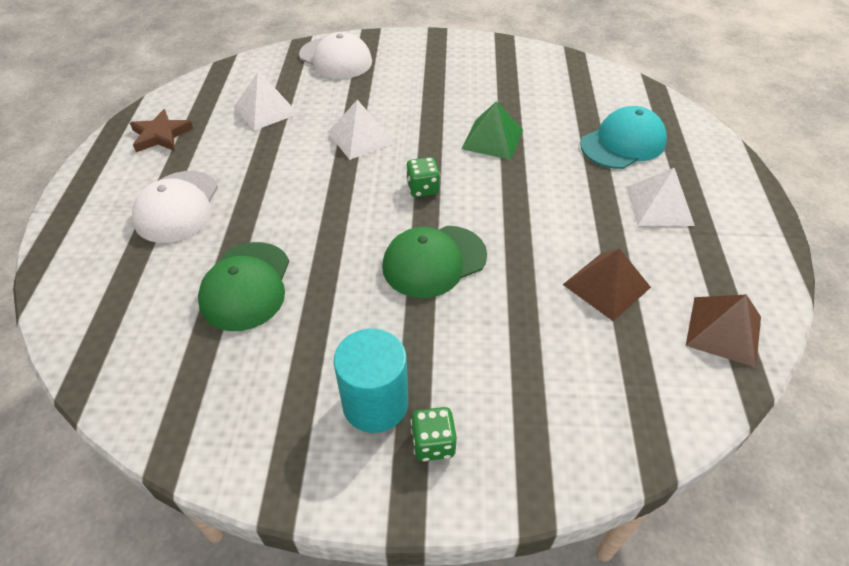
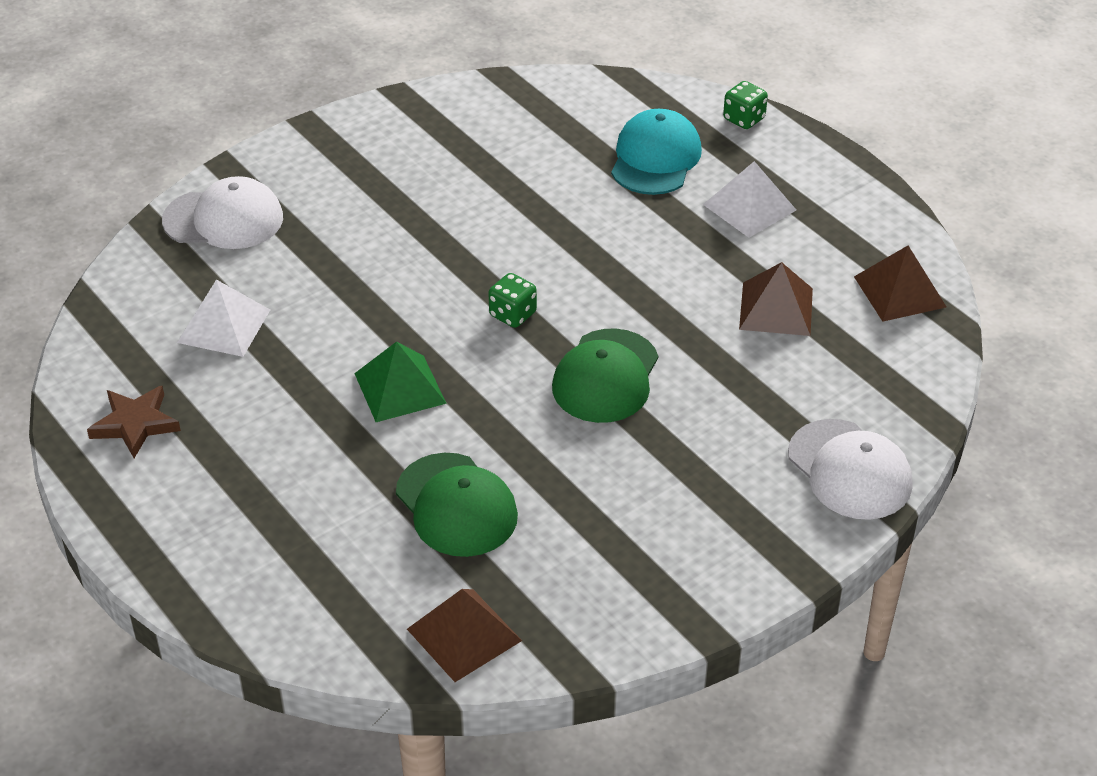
camera: 40 degrees left, 5 degrees down
(141, 377) = (464, 634): none -> brown pyramid
(177, 207) = (274, 482): white cap -> white cap (849, 470)
(361, 137) = (379, 297): white pyramid -> none
(375, 403) = (693, 519): turquoise cylinder -> none
(433, 443) = (771, 515): green dice -> green dice (744, 119)
(492, 139) = (522, 223): green pyramid -> green pyramid (400, 388)

